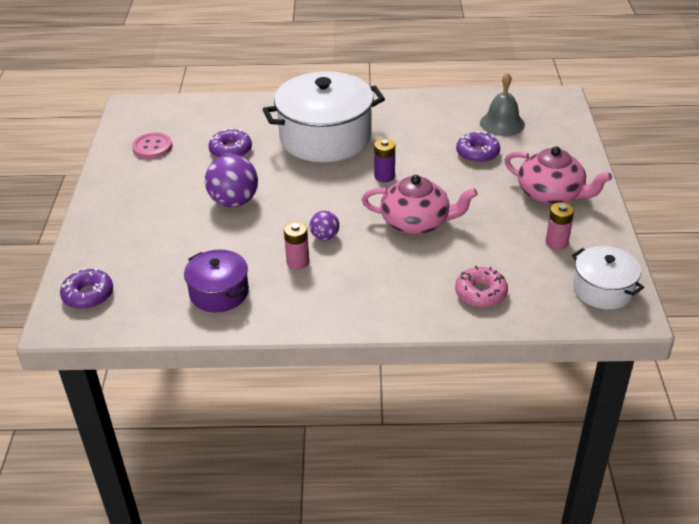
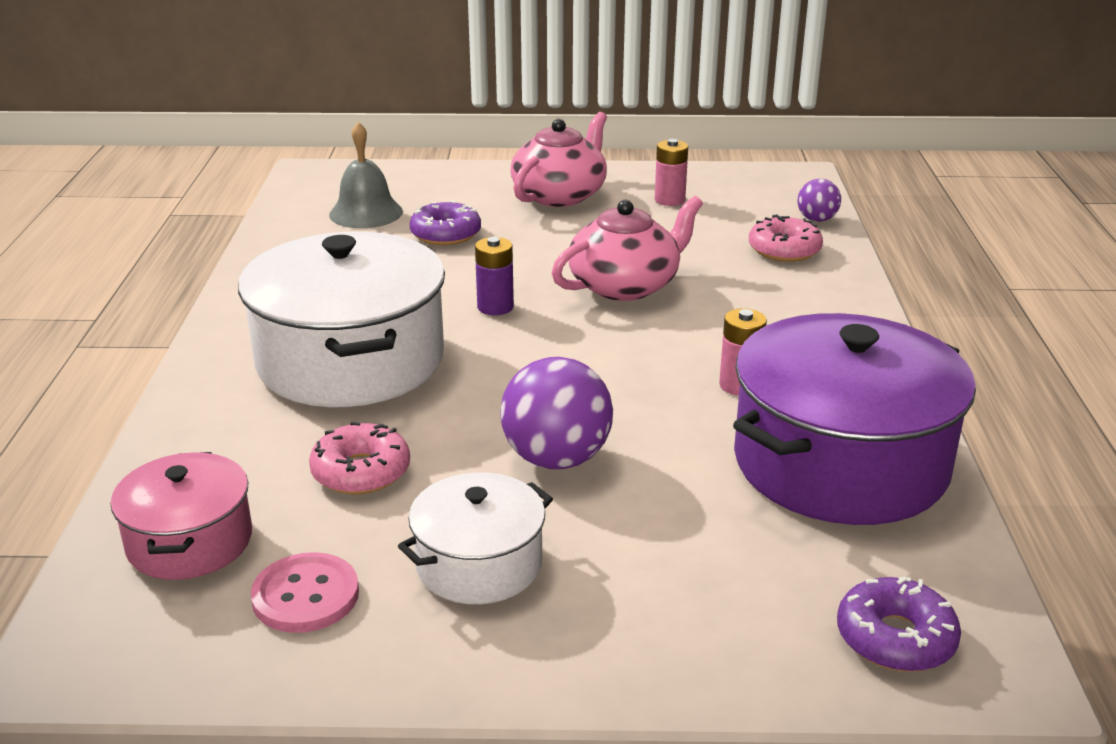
camera: 90 degrees left, 10 degrees down
(190, 118) = (190, 541): none -> pink pot
(219, 293) = (840, 463): purple pot -> purple pot, size x1.89
(231, 150) = (361, 472): purple donut -> pink donut
(325, 237) = (667, 361): purple ball -> purple ball (816, 219)
(416, 222) = (625, 285): pink teapot -> pink teapot turned 45 degrees clockwise
(603, 289) = (759, 184): white pot -> white pot (479, 564)

